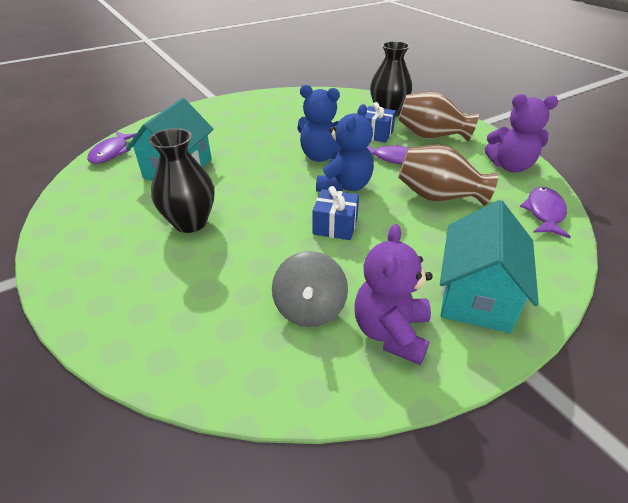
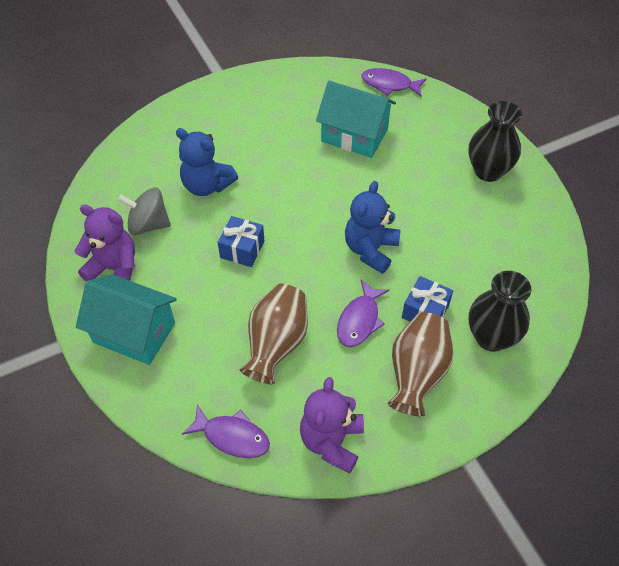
camera: 95 degrees right, 15 degrees up
(190, 222) = (264, 152): black vase -> black vase (488, 171)
(345, 186) = (306, 264): blue teddy bear -> blue teddy bear (207, 185)

